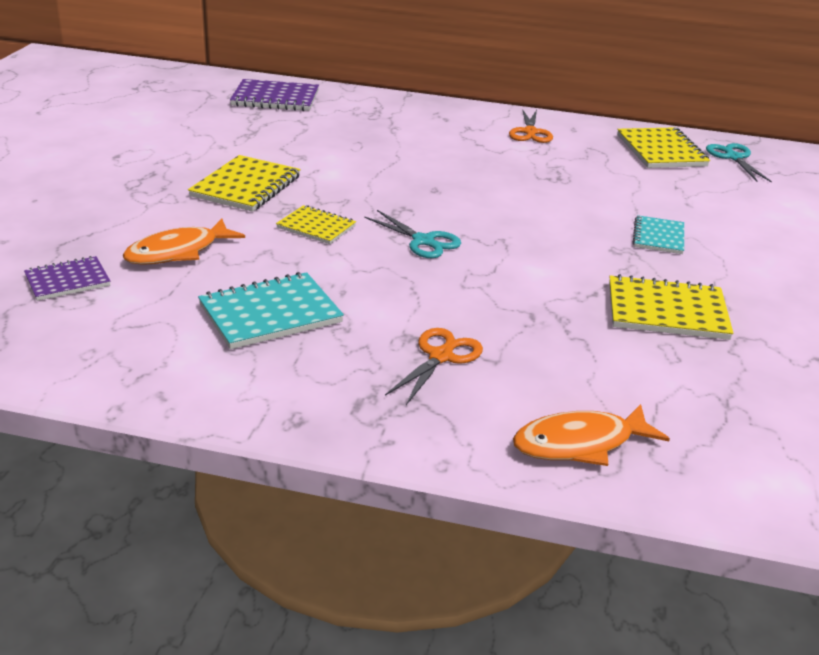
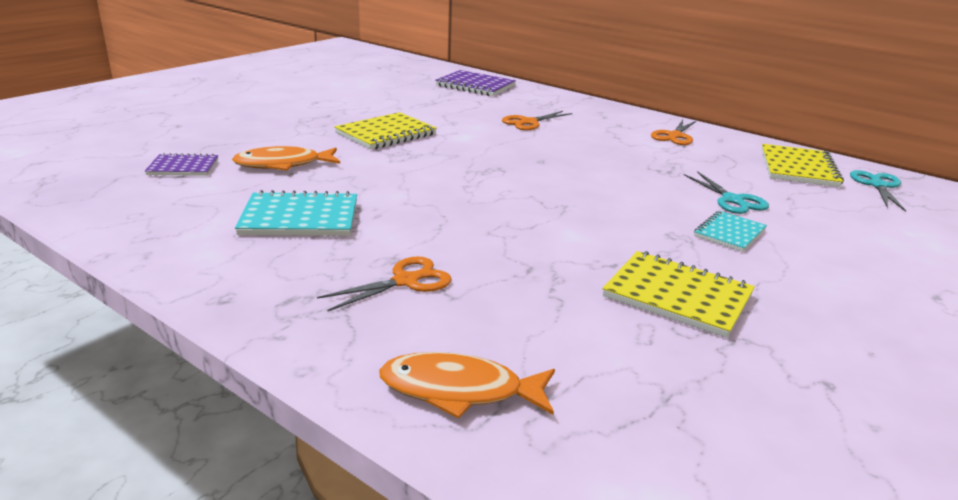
camera: 25 degrees right, 5 degrees down
(316, 227) = (409, 168): yellow notebook -> none
(379, 141) = (528, 122): none -> orange scissors
(423, 241) = (489, 194): turquoise scissors -> turquoise scissors (732, 200)

